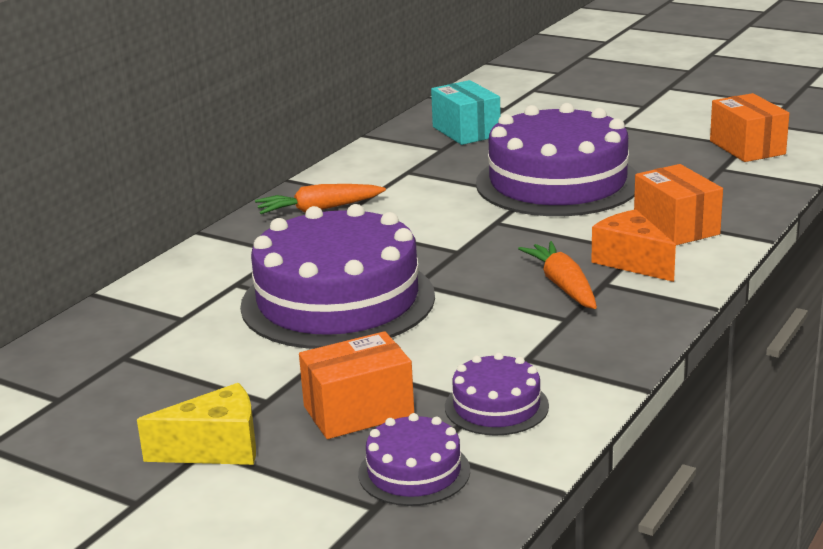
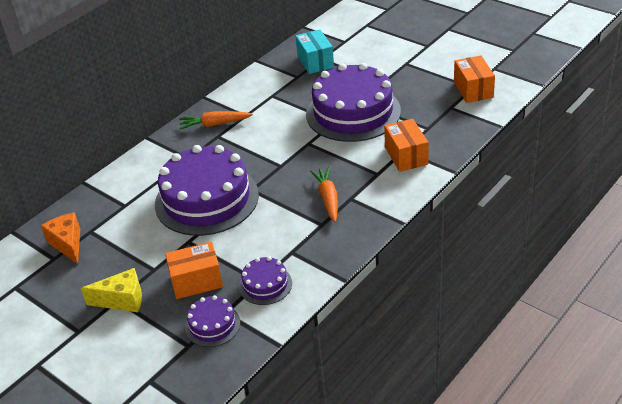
camera: 10 degrees right, 15 degrees up
(631, 262) = (371, 183): orange cheese -> orange cheese (68, 244)

